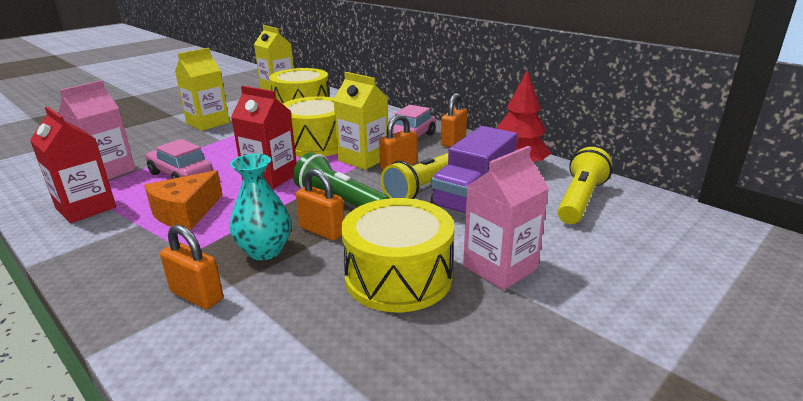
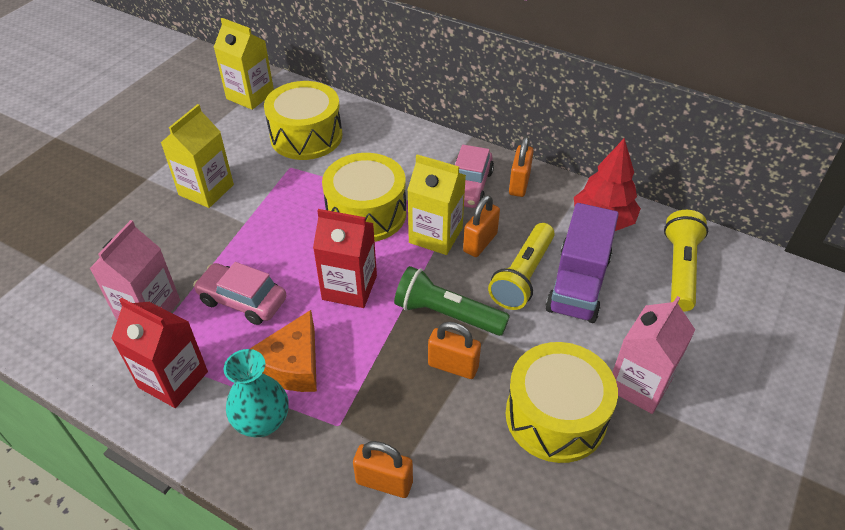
camera: 15 degrees left, 20 degrees up
(265, 251) = (412, 407): turquoise vase -> turquoise vase (262, 422)

